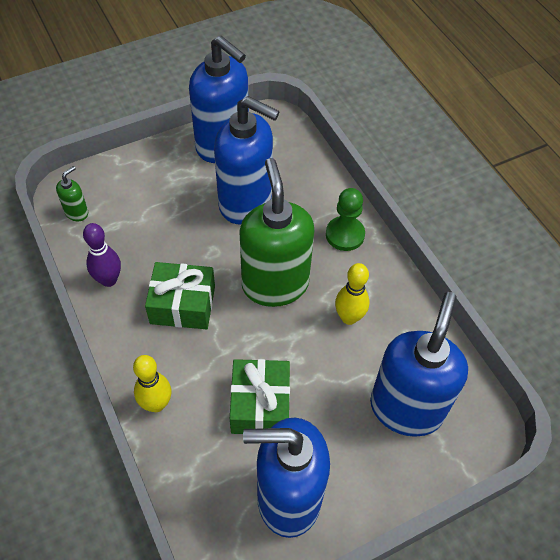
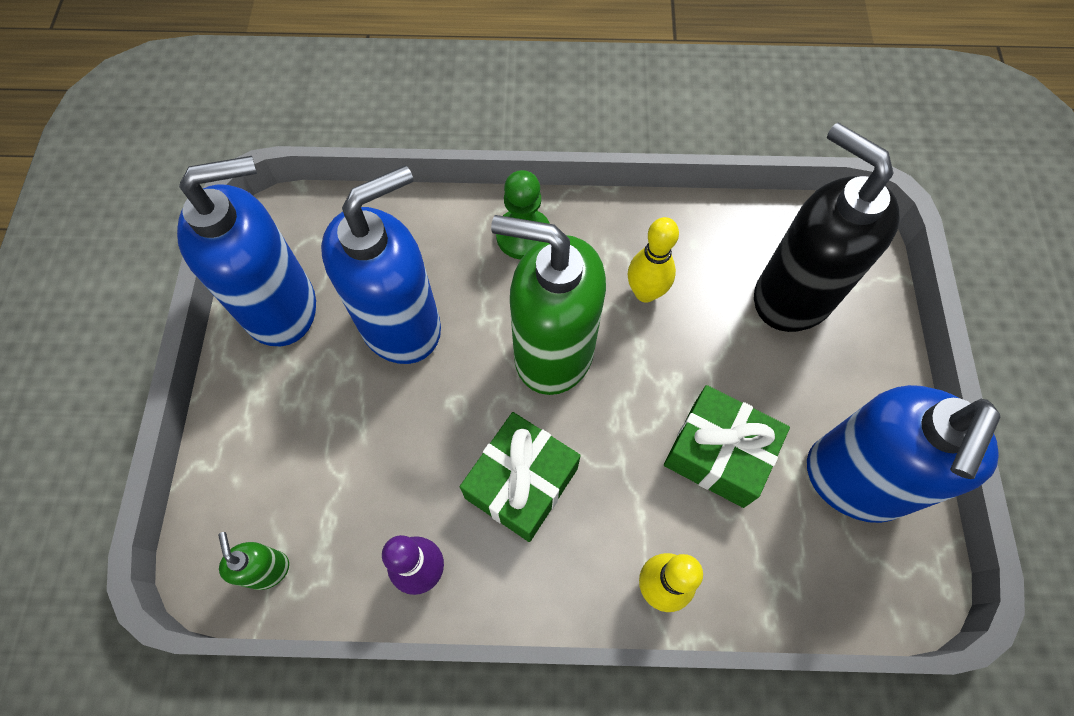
camera: 60 degrees left, 10 degrees up
(406, 408) = (792, 296): blue soap dispenser -> black soap dispenser

